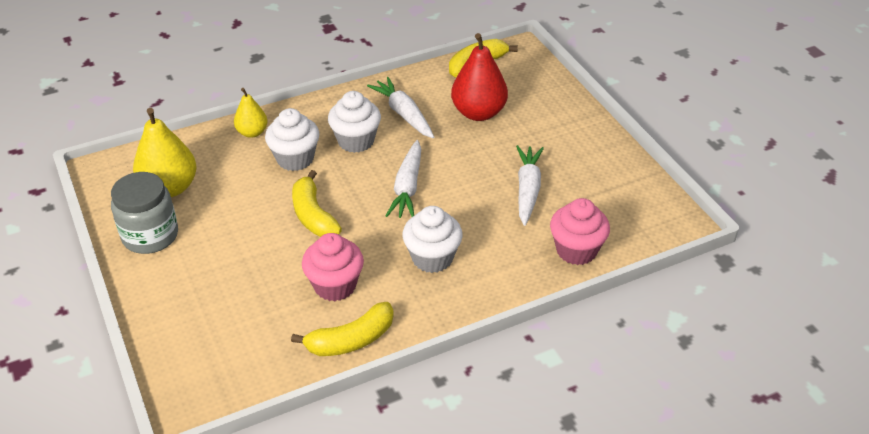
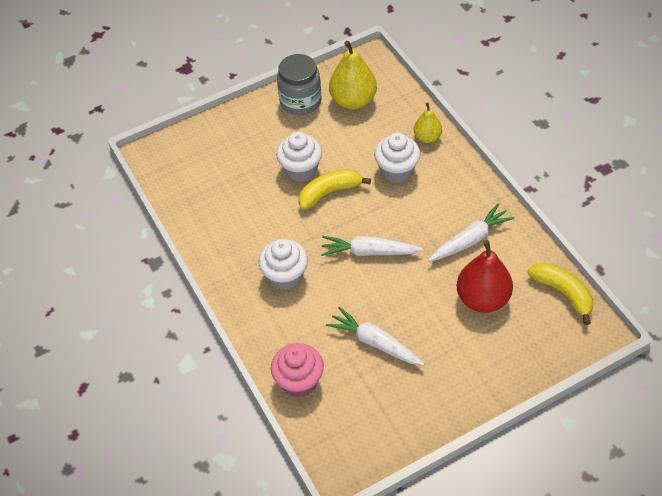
camera: 90 degrees right, 10 degrees up
(335, 285) = (253, 217): pink cupcake -> none
(351, 340) = (200, 233): yellow banana -> none
(356, 141) = (426, 209): white cupcake -> white cupcake (301, 170)
(527, 190) = (375, 342): white carrot -> white carrot turned 150 degrees counterclockwise

